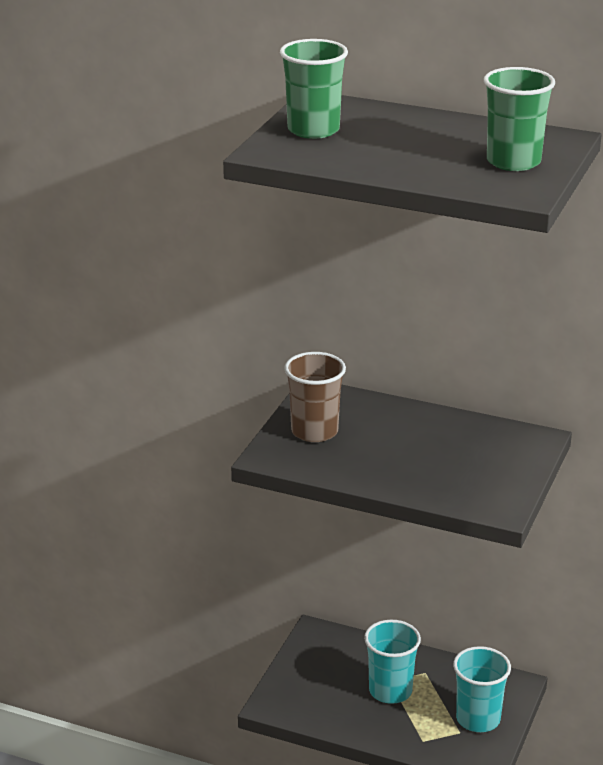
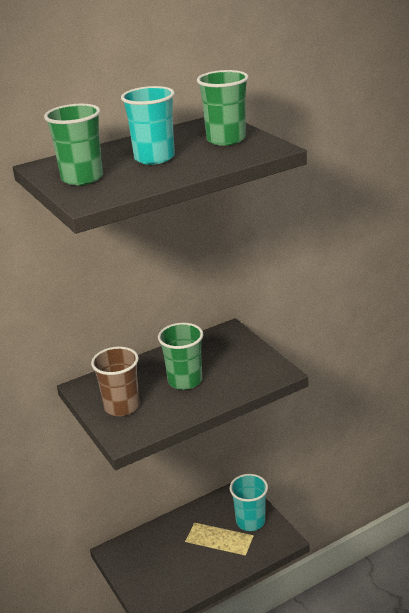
camera: 50 degrees left, 0 degrees up
(390, 691) = (193, 546): turquoise cup -> turquoise cup (154, 158)
(405, 451) = (185, 381): none -> green cup

